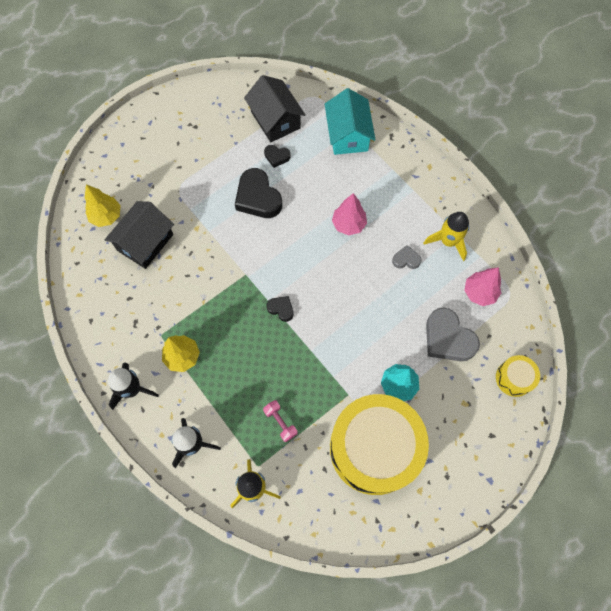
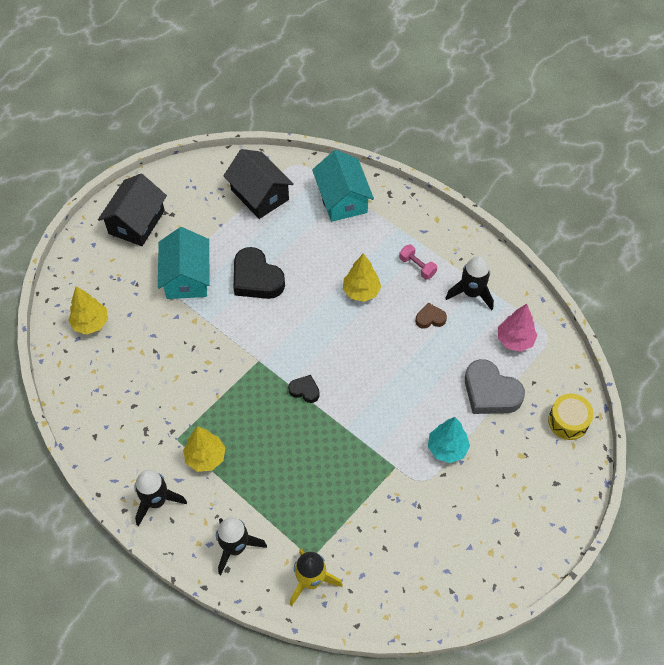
camera: 10 degrees left, 10 degrees down
(145, 242) = (140, 344): black house -> black house (136, 222)
(197, 187) = (186, 277): none -> turquoise house
(276, 157) = (269, 233): black heart -> none
(280, 422) = (327, 508): pink dumbbell -> pink dumbbell (417, 266)
(348, 224) = (361, 291): pink tree -> yellow tree
(374, 448) = (434, 517): yellow drum -> none
(406, 259) = (430, 318): grey heart -> brown heart
(448, 241) = (471, 293): yellow rocket -> black rocket

